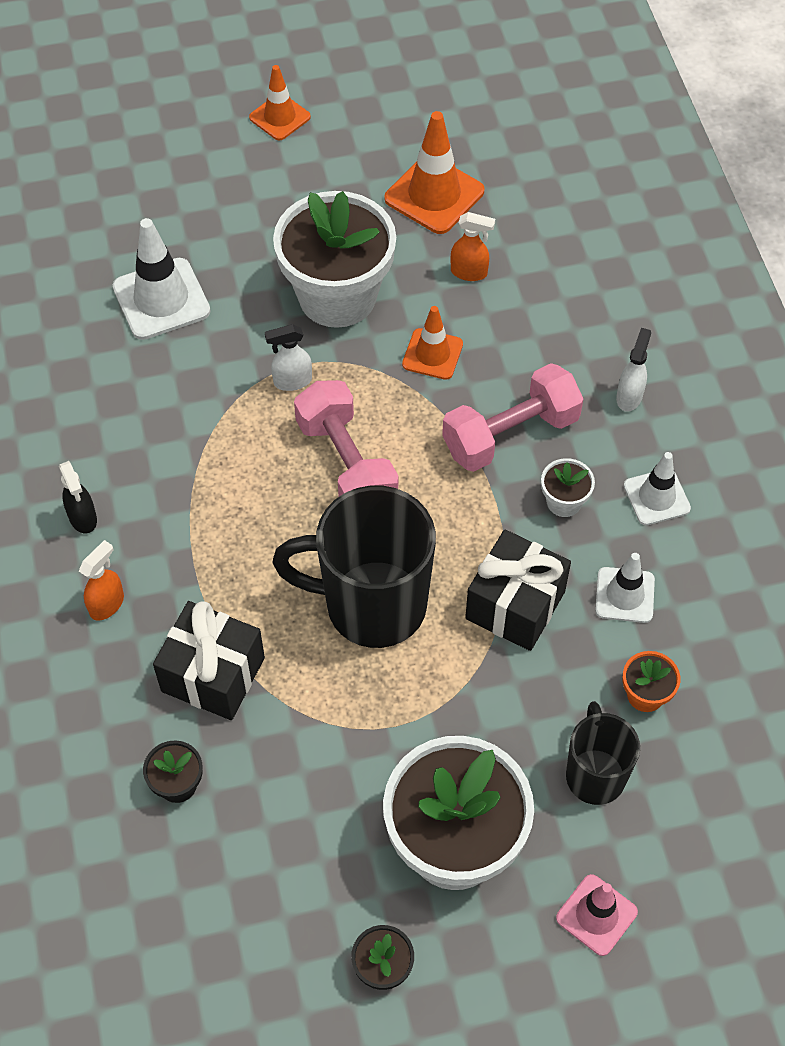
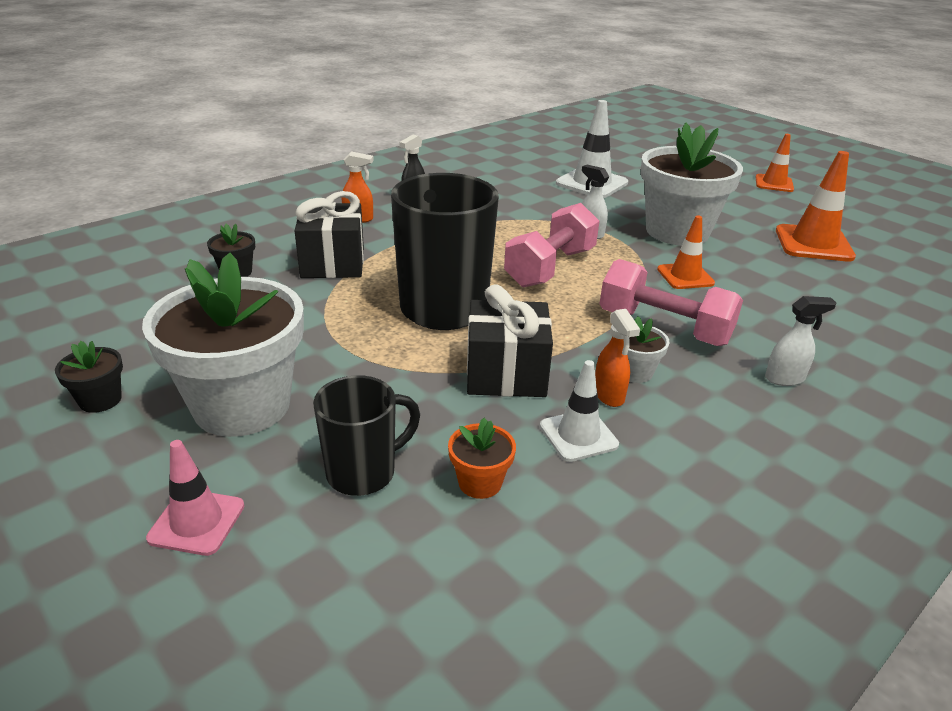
camera: 60 degrees right, 25 degrees down
(469, 272) = (776, 273): orange spray bottle -> orange spray bottle (609, 395)
(656, 497) = (705, 425): white traffic cone -> none

